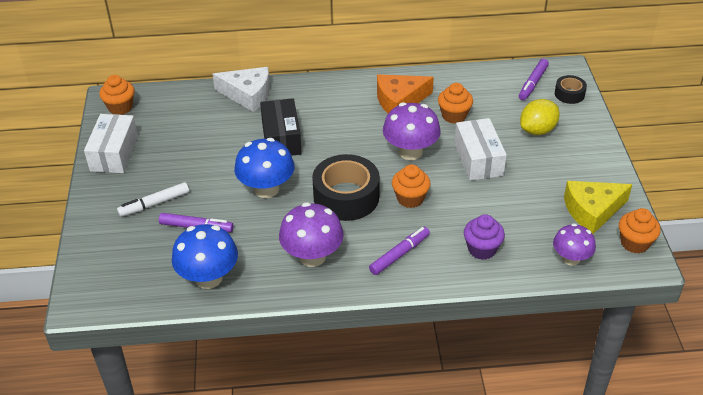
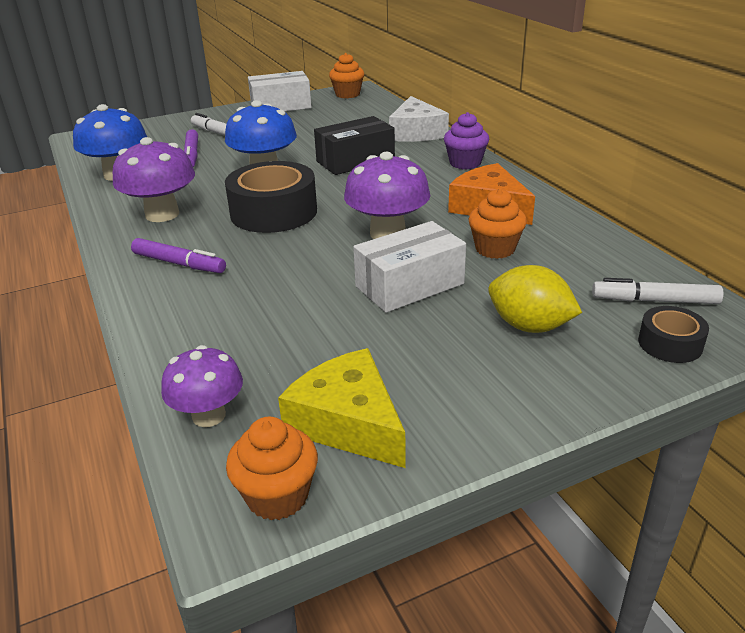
camera: 70 degrees right, 10 degrees down
(410, 198) = (291, 251): orange cupcake -> none
(482, 249) = (207, 323): purple cupcake -> purple cupcake (465, 163)
(533, 83) = (654, 301): purple marker -> white marker

